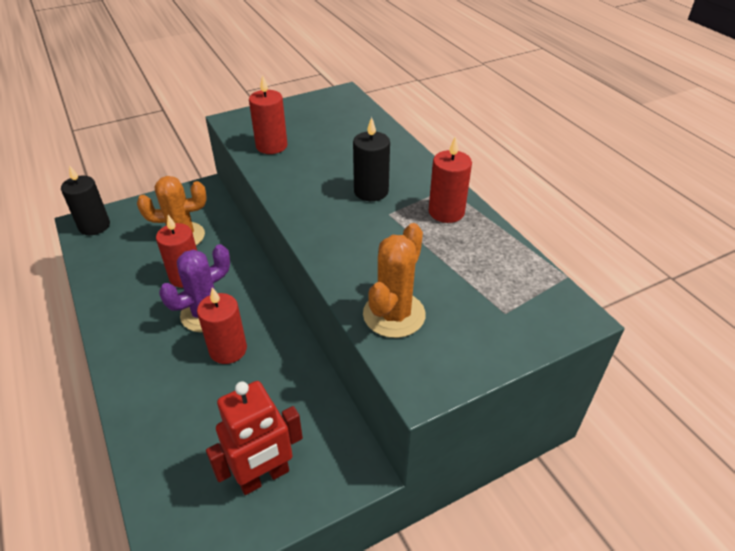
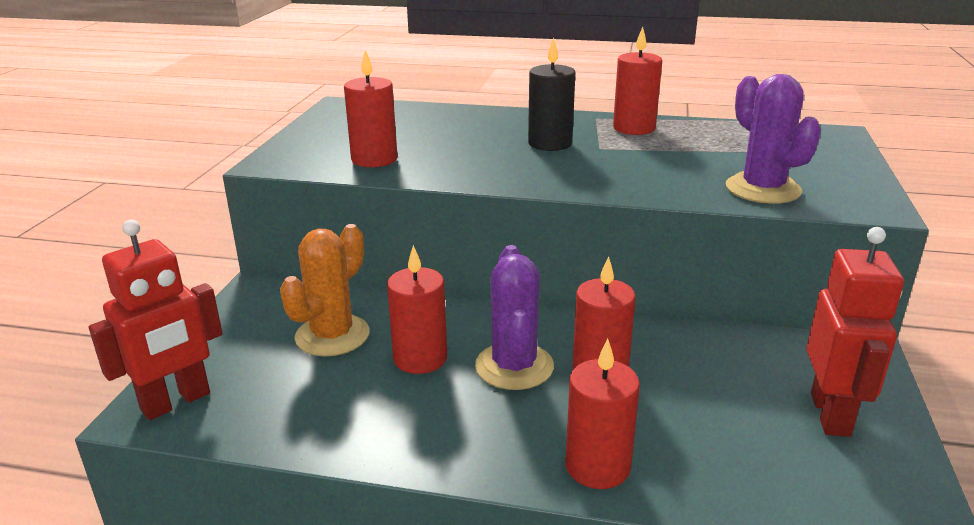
camera: 50 degrees left, 15 degrees down
(94, 226) = (176, 402): black candle -> red robot
(138, 389) = (597, 466): none -> red candle
(394, 314) = (762, 189): orange cactus -> purple cactus

